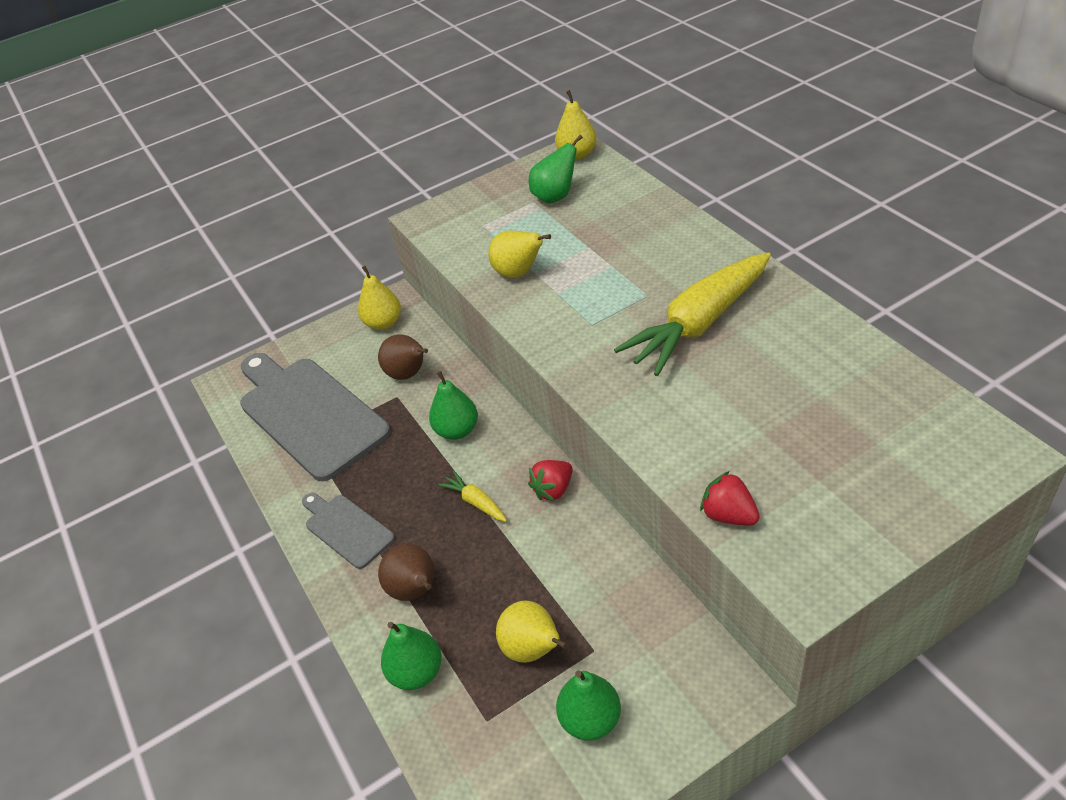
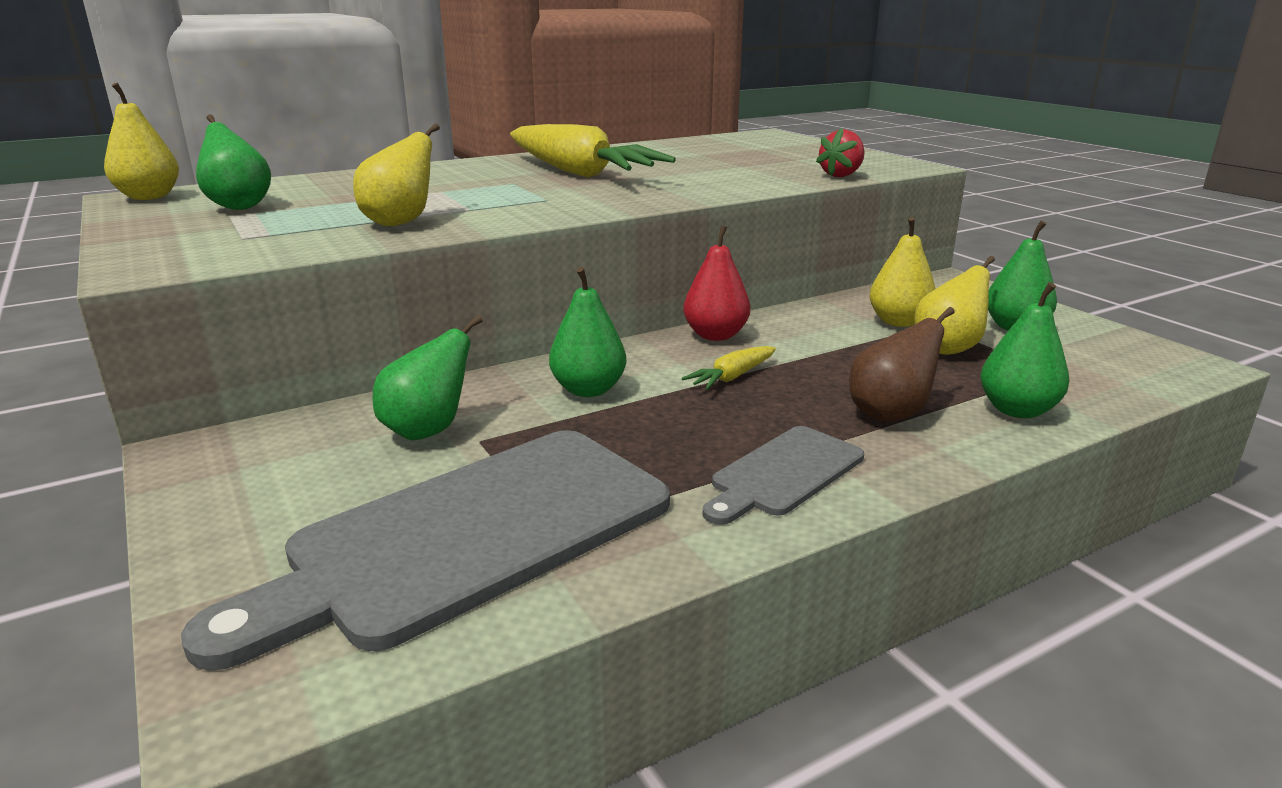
camera: 95 degrees left, 20 degrees down
(383, 323) = (250, 460): yellow pear -> yellow pear (898, 322)
(408, 374) = (428, 430): brown pear -> green pear
(553, 489) = (715, 335): red strawberry -> red pear

